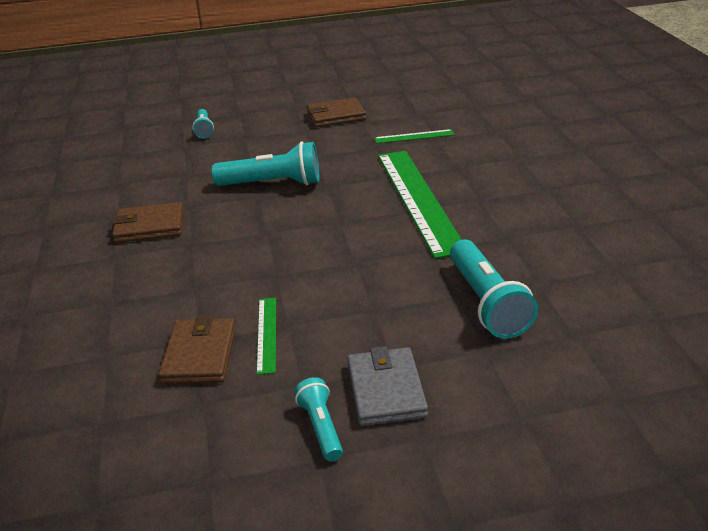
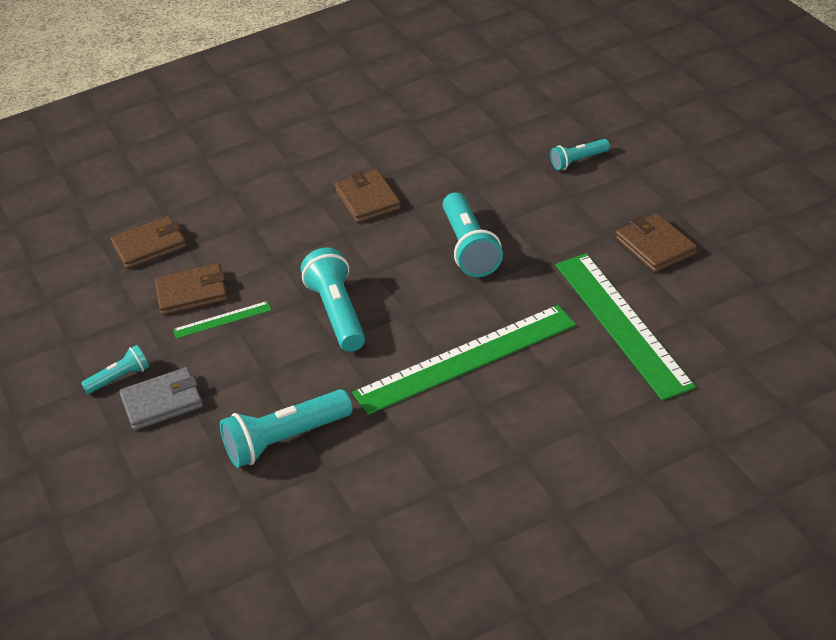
camera: 80 degrees right, 5 degrees up
(71, 388) = (149, 246): none -> brown wallet
(313, 257) = (338, 314): none -> turquoise flashlight
(414, 136) = (622, 323): green ruler -> green ruler, size x2.25

